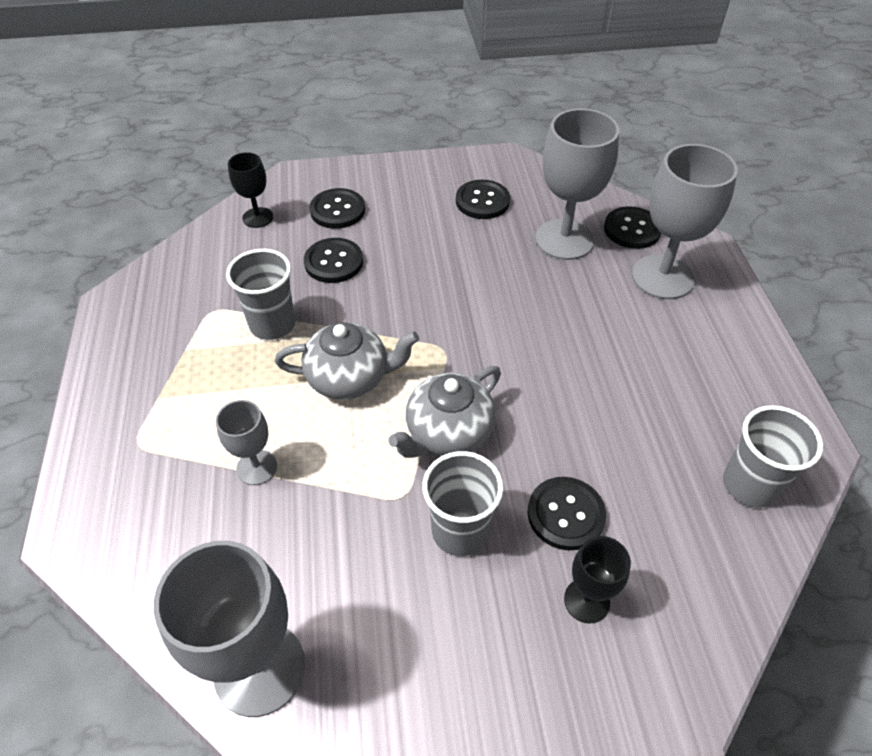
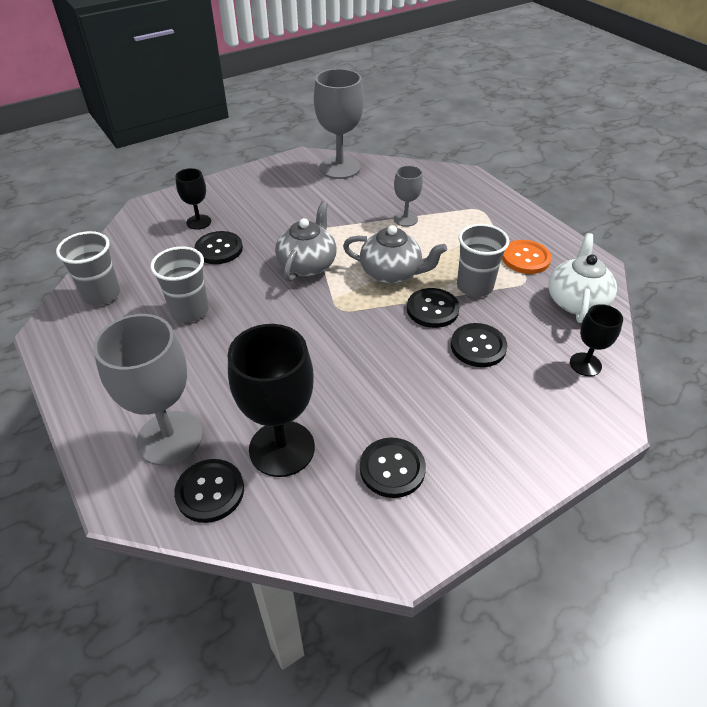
camera: 155 degrees right, 5 degrees down
(176, 339) = (525, 258): none -> orange button
(190, 271) = (576, 301): none -> white teapot
(337, 210) = (525, 399): black button -> black button (432, 309)
(350, 378) = (392, 273): grey teapot -> grey teapot turned 135 degrees counterclockwise
(460, 531) = (276, 227): grey cup -> grey cup (190, 311)
(564, 239) = (282, 448): grey goblet -> black goblet

